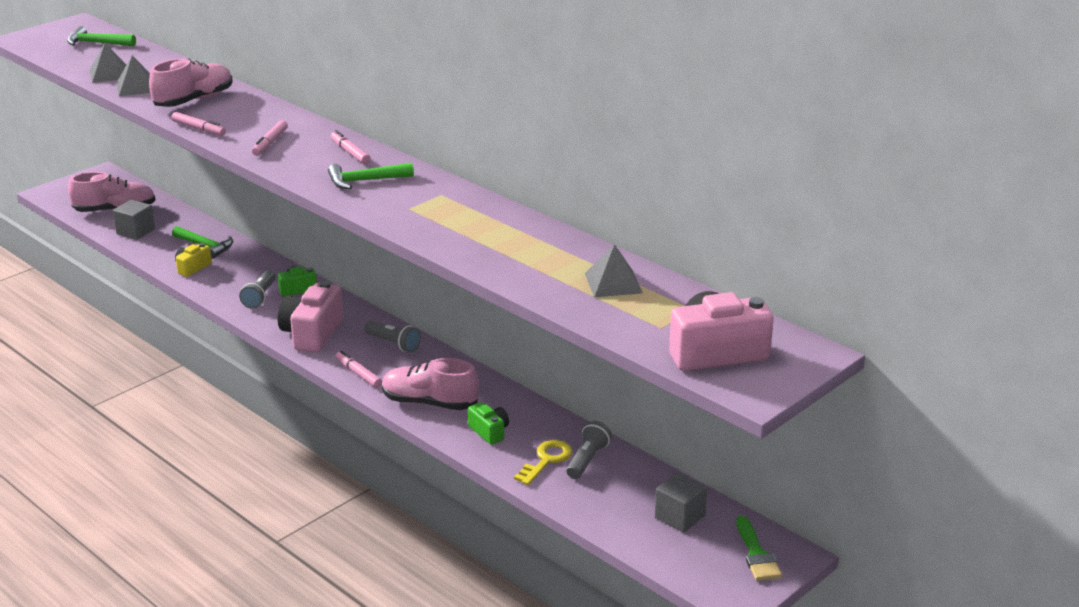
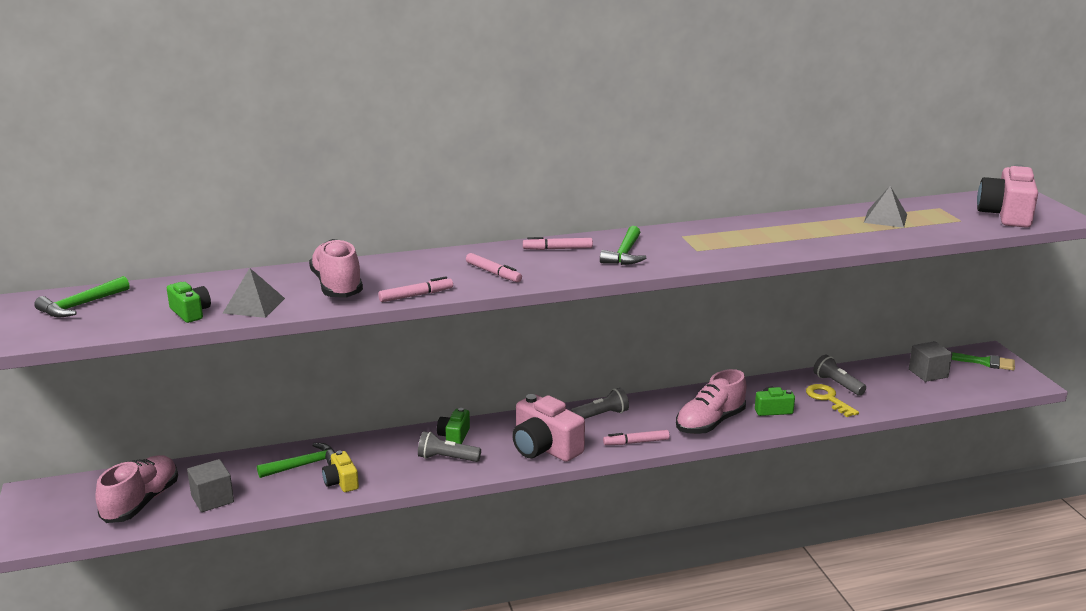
camera: 60 degrees left, 5 degrees down
(109, 74) = (190, 312): grey pyramid -> green camera
(260, 297) = (446, 458): grey flashlight -> grey flashlight turned 150 degrees clockwise

